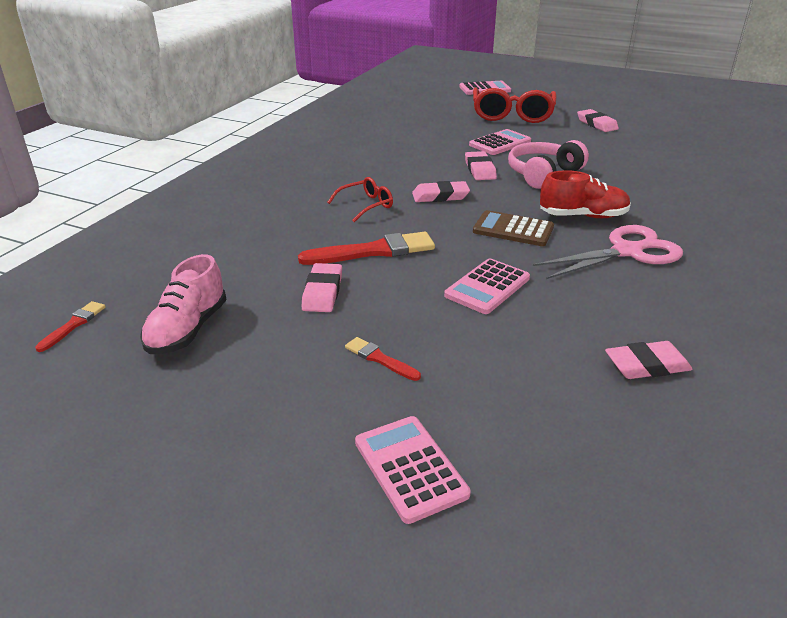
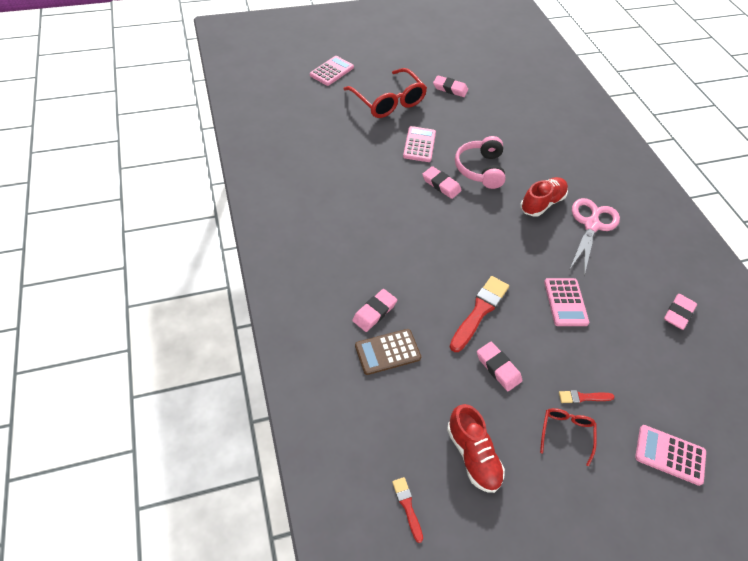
camera: 45 degrees left, 20 degrees up
(188, 330) = (472, 455): pink shoe -> red shoe
(366, 205) = (422, 267): red glasses -> red glasses (566, 433)
(440, 196) = (451, 229): pink eraser -> pink eraser (374, 312)
(513, 229) = (523, 240): brown calculator -> brown calculator (387, 352)

